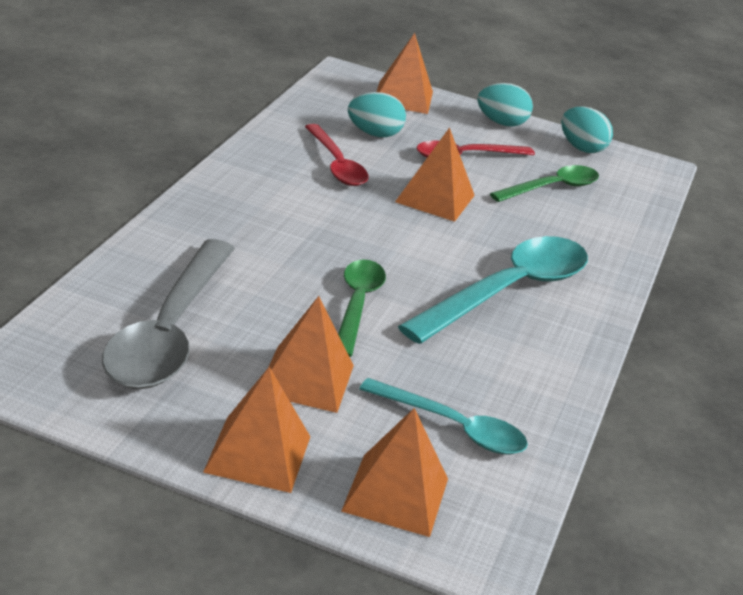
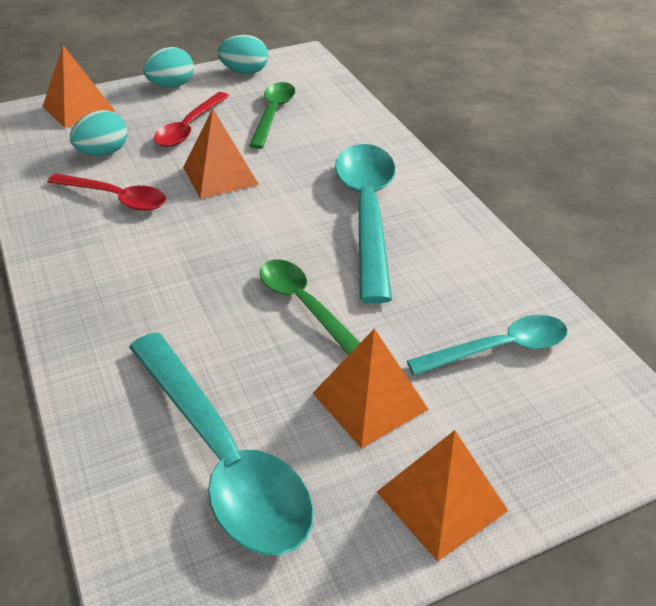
camera: 40 degrees left, 10 degrees up
(169, 331) = (222, 456): grey spoon -> turquoise spoon
(395, 494) = (555, 439): orange pyramid -> none

